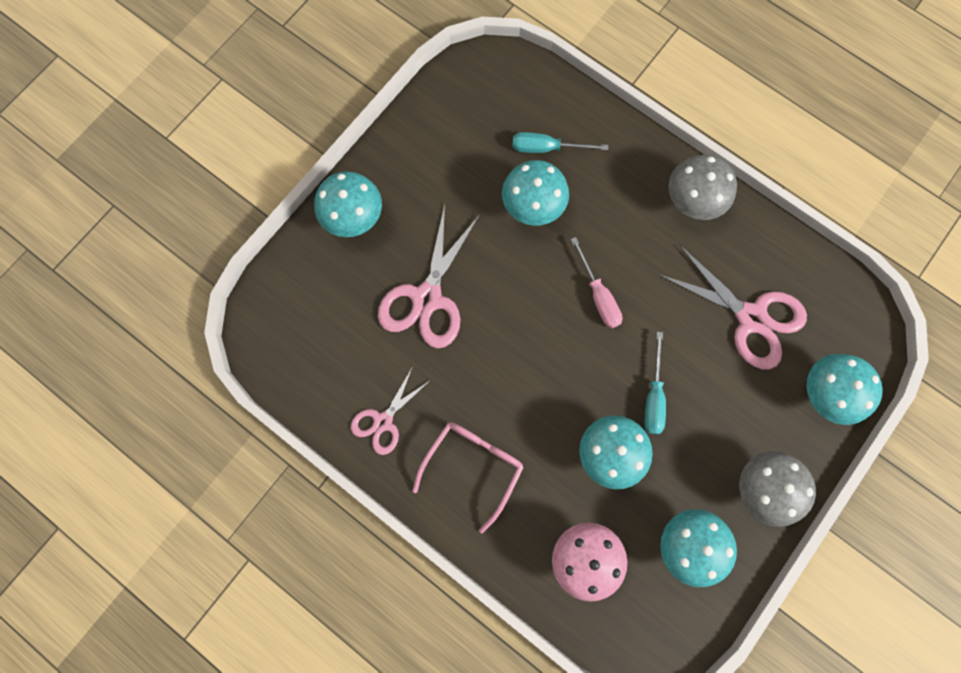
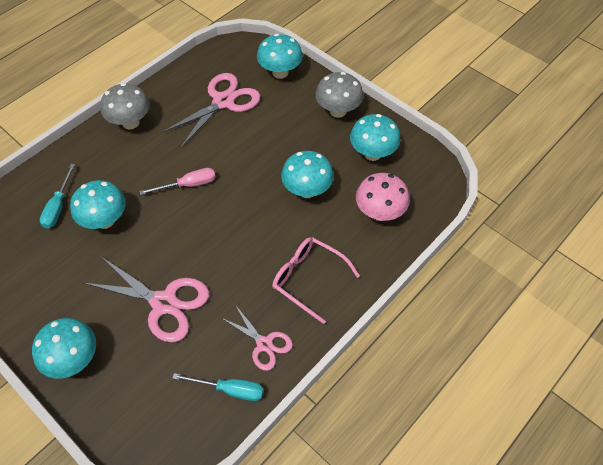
camera: 85 degrees left, 20 degrees down
(653, 396) = (269, 160): turquoise screwdriver -> turquoise screwdriver (230, 390)

